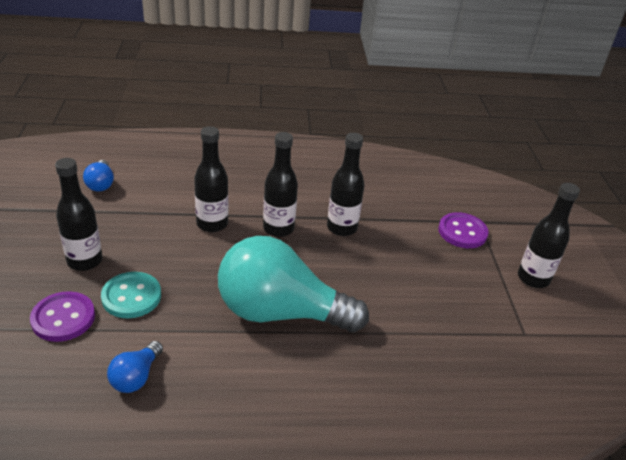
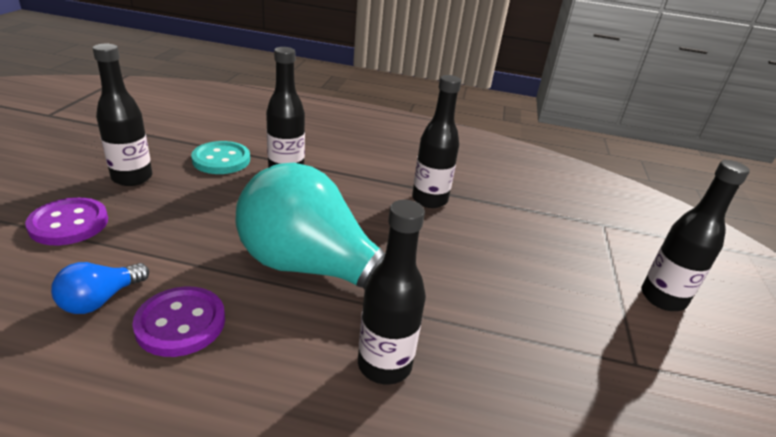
camera: 15 degrees right, 5 degrees down
(101, 184) = (196, 120): blue light bulb -> none
(131, 296) = (156, 218): turquoise button -> turquoise button (221, 160)
(278, 228) = (356, 187): black bottle -> black bottle (384, 365)
(462, 232) = (577, 230): purple button -> purple button (181, 323)

